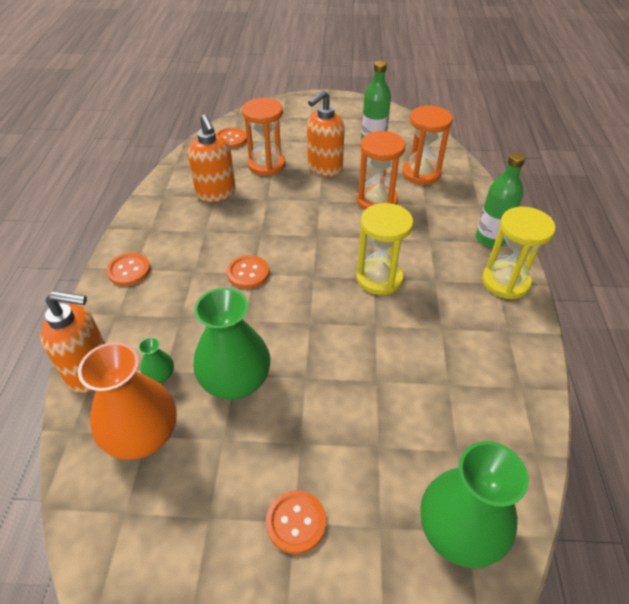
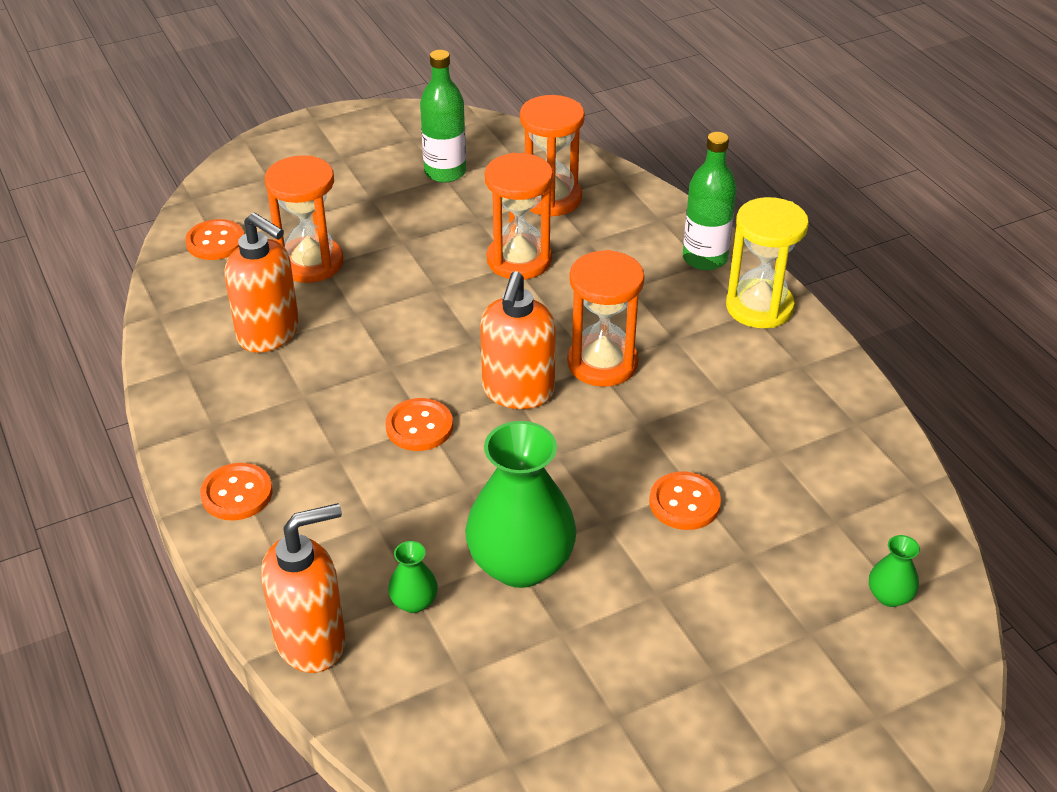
camera: 30 degrees left, 5 degrees down
(143, 435) = (457, 677): orange vase -> none
(296, 522) = (717, 673): orange button -> orange button (684, 503)
(324, 168) = (404, 237): orange soap dispenser -> orange soap dispenser (518, 392)
(379, 278) = (602, 363): yellow hourglass -> orange hourglass
(459, 531) = (889, 596): green vase -> green vase, size x0.44

